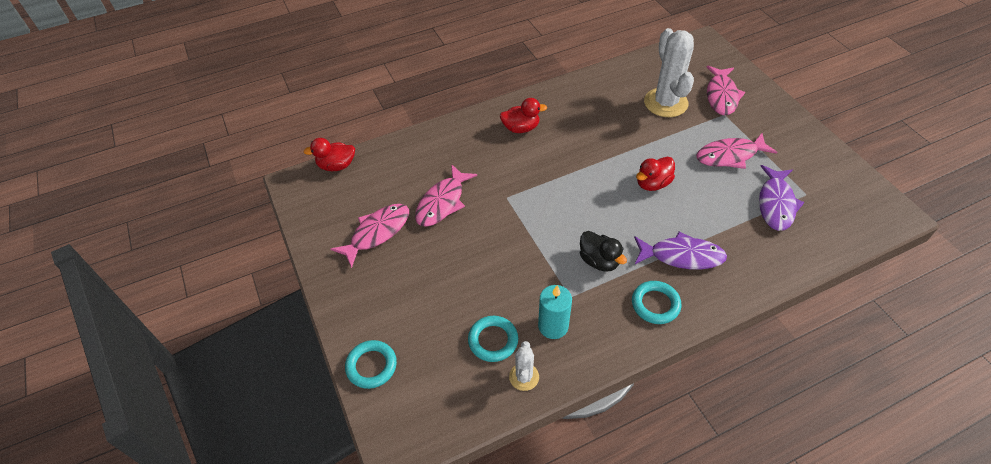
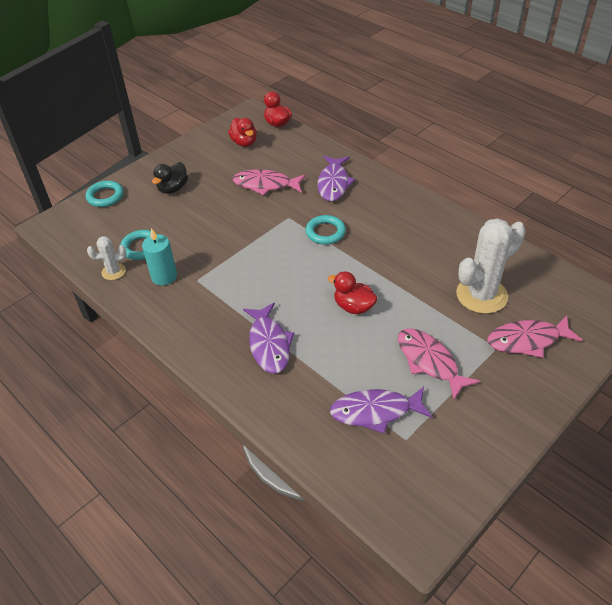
camera: 70 degrees right, 5 degrees down
(377, 233) = (220, 163): pink fish -> none
(472, 149) = (333, 183): none -> purple fish
(521, 128) = (377, 204): red duck -> red duck (244, 142)
(599, 261) = (241, 289): black duck -> black duck (173, 188)
(655, 304) = (206, 335): turquoise ring -> turquoise ring (325, 232)

